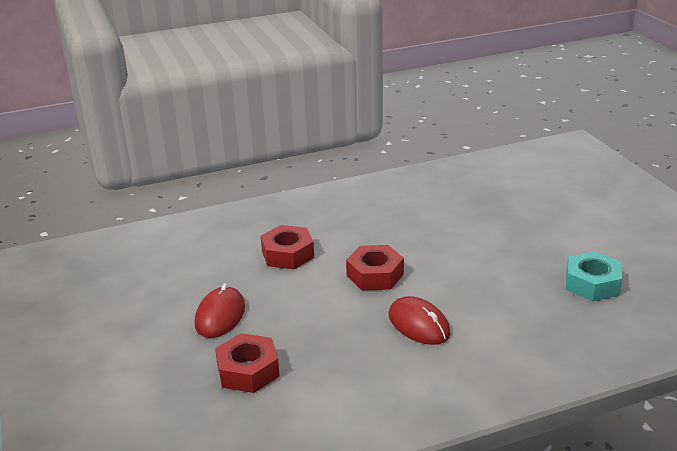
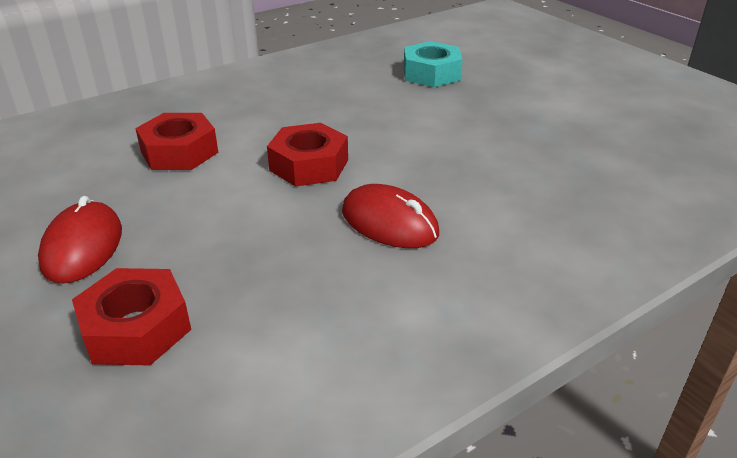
camera: 15 degrees left, 5 degrees up
(592, 284) = (592, 146): turquoise nut -> turquoise nut (431, 73)

